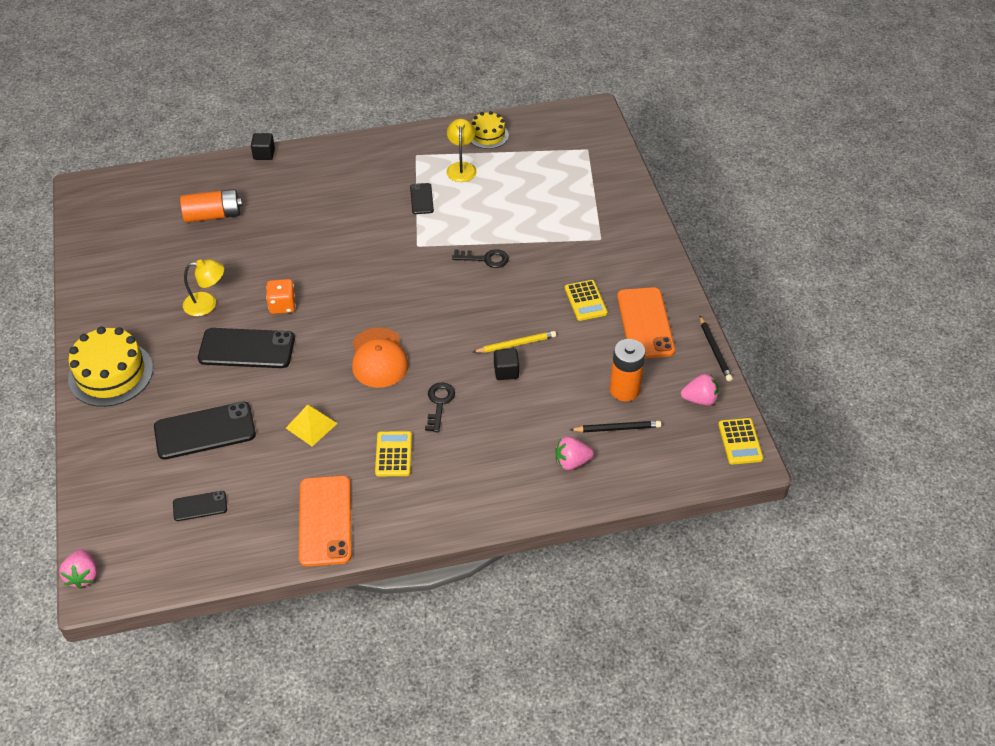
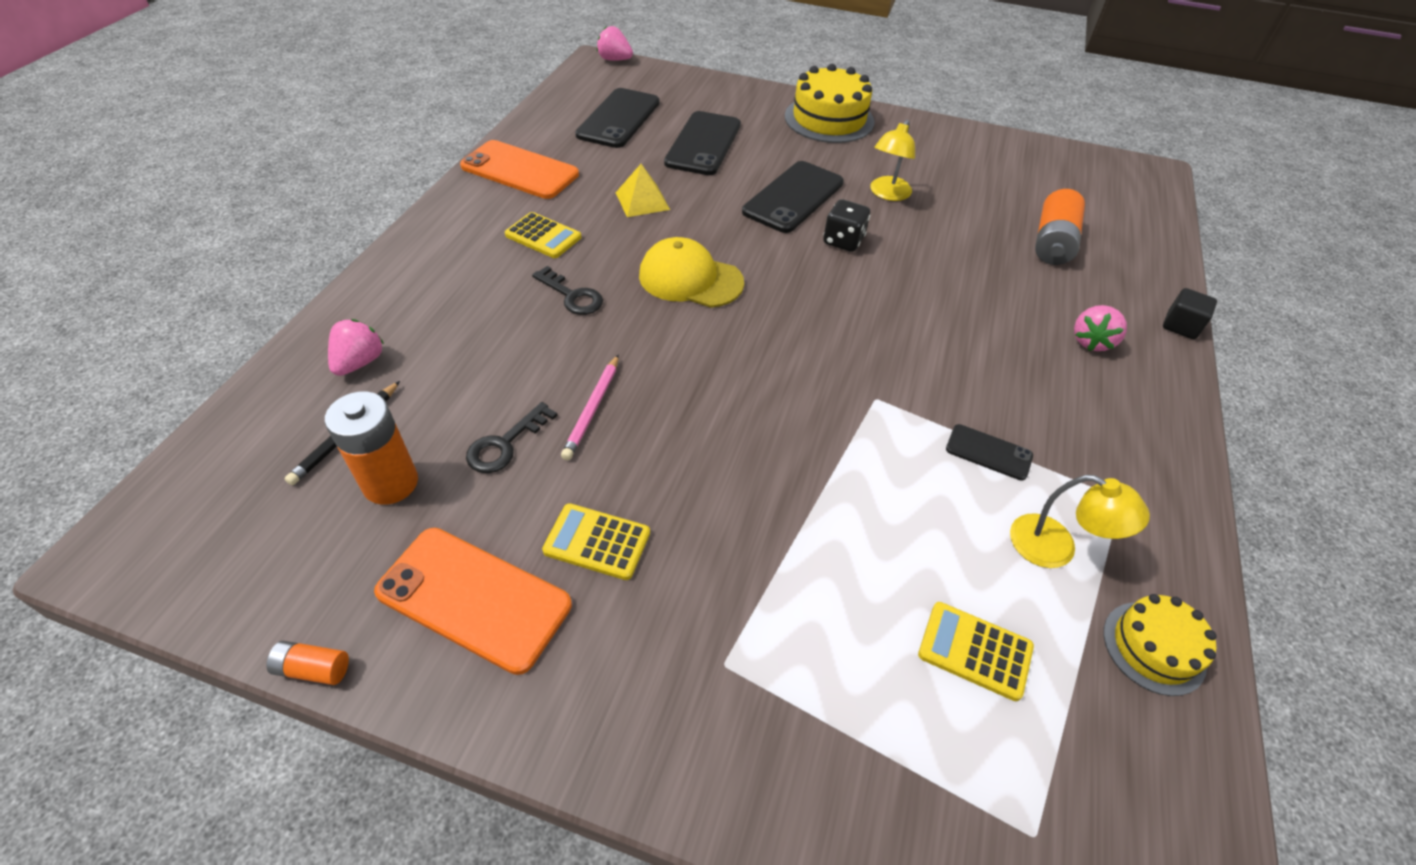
camera: 120 degrees right, 0 degrees up
(200, 506) = (619, 119): black phone -> black phone, size x1.93
(282, 305) = (843, 241): orange dice -> black dice
(379, 358) = (690, 279): orange cap -> yellow cap
(485, 259) = (791, 462): black key -> black key (505, 444)
(506, 371) = (557, 375): black cube -> none
(516, 344) = (592, 409): yellow pencil -> pink pencil
(700, 399) = (264, 569): pink strawberry -> pink strawberry (1091, 341)
(715, 350) = (313, 669): black pencil -> orange battery
(740, 442) = (142, 568): yellow calculator -> yellow calculator (975, 651)

